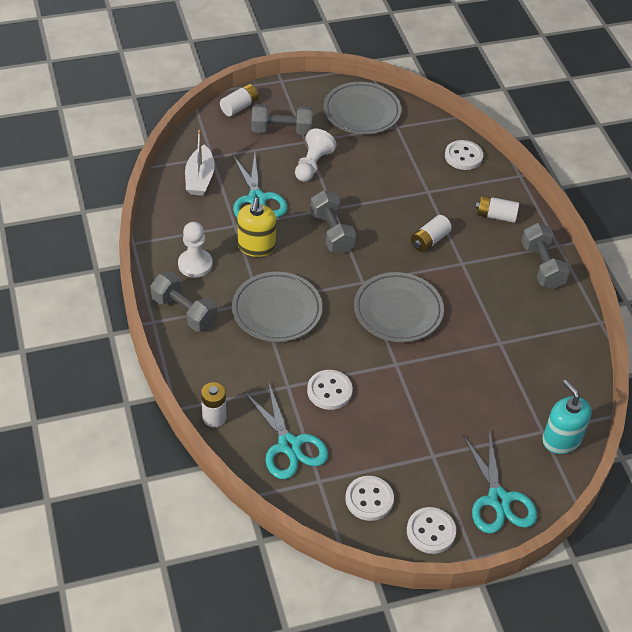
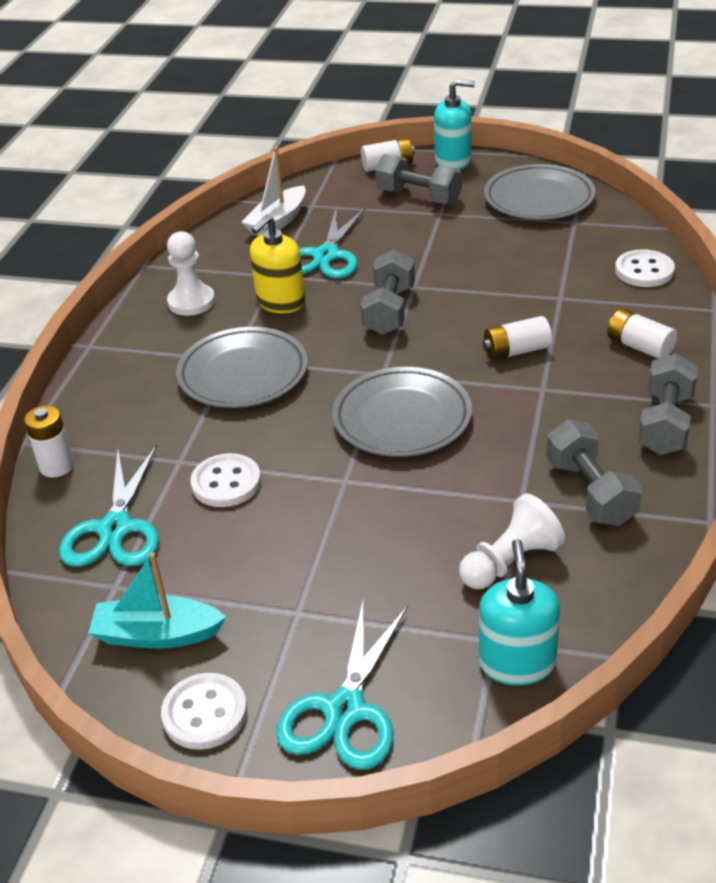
camera: 35 degrees right, 10 degrees down
(184, 312) = (133, 345): grey dumbbell -> grey dumbbell (590, 492)
(282, 91) = (453, 161): none -> turquoise soap dispenser
(312, 165) = (427, 237): white pawn -> white pawn (510, 562)
(369, 499) = (157, 634): white button -> turquoise boat

